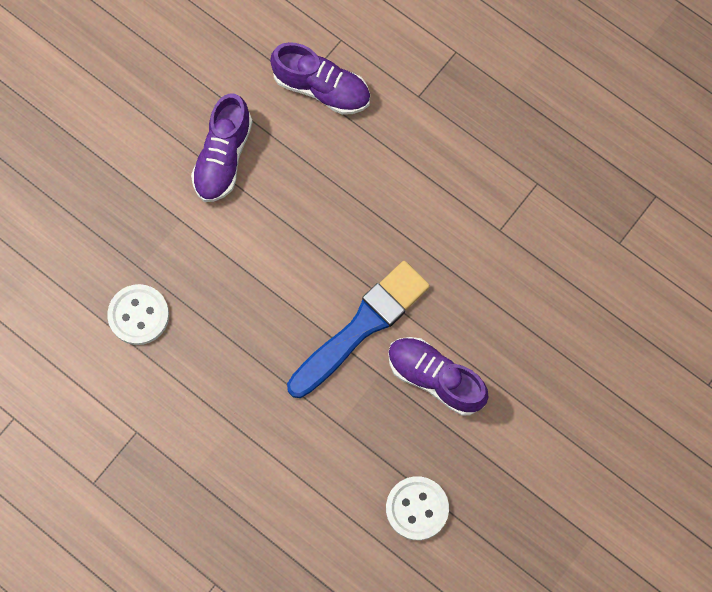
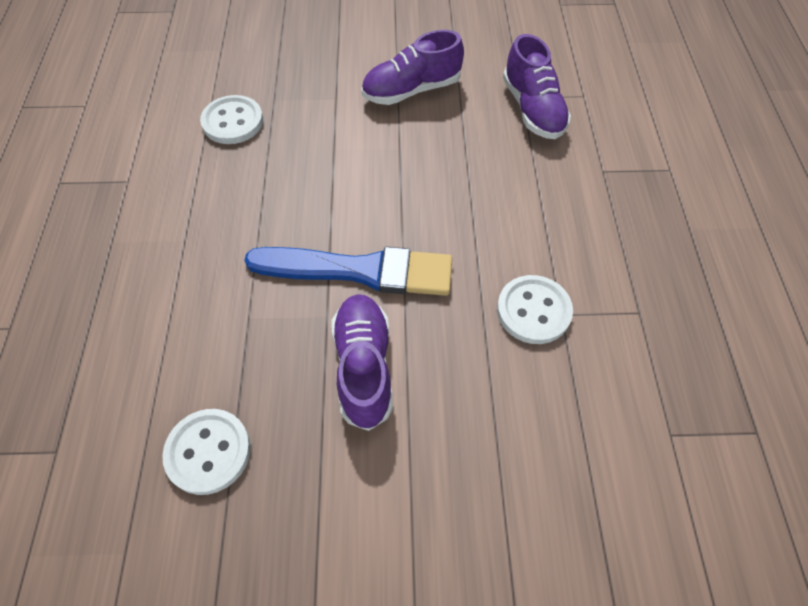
camera: 50 degrees right, 15 degrees down
(483, 244) = (533, 311): none -> white button

